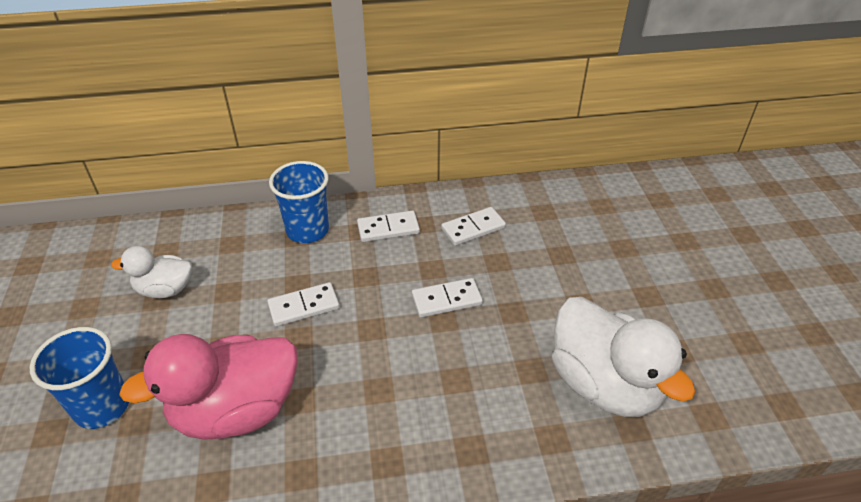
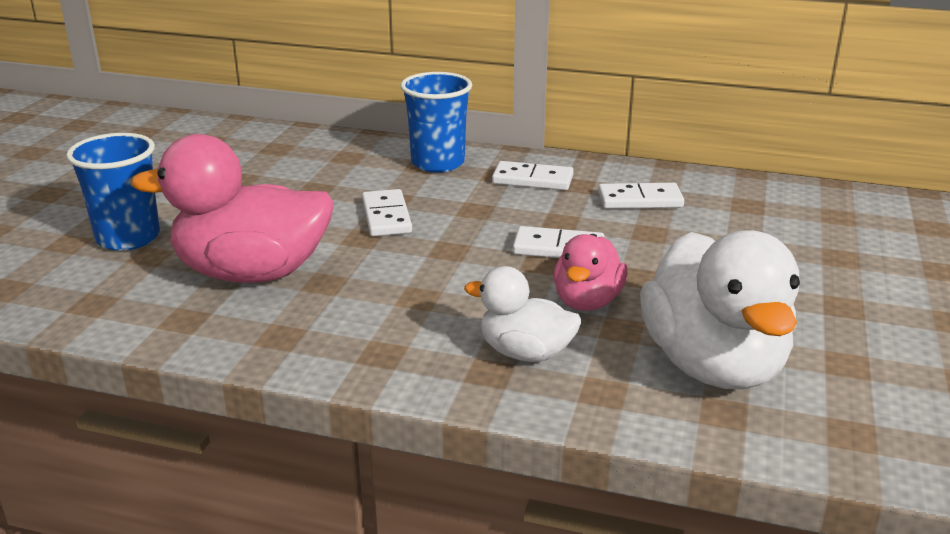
camera: 25 degrees right, 15 degrees down
(165, 289) = (253, 174): white duck -> white duck (525, 353)
(304, 306) = (386, 216): white domino -> white domino turned 75 degrees clockwise
(495, 350) = (587, 301): none -> pink duck

